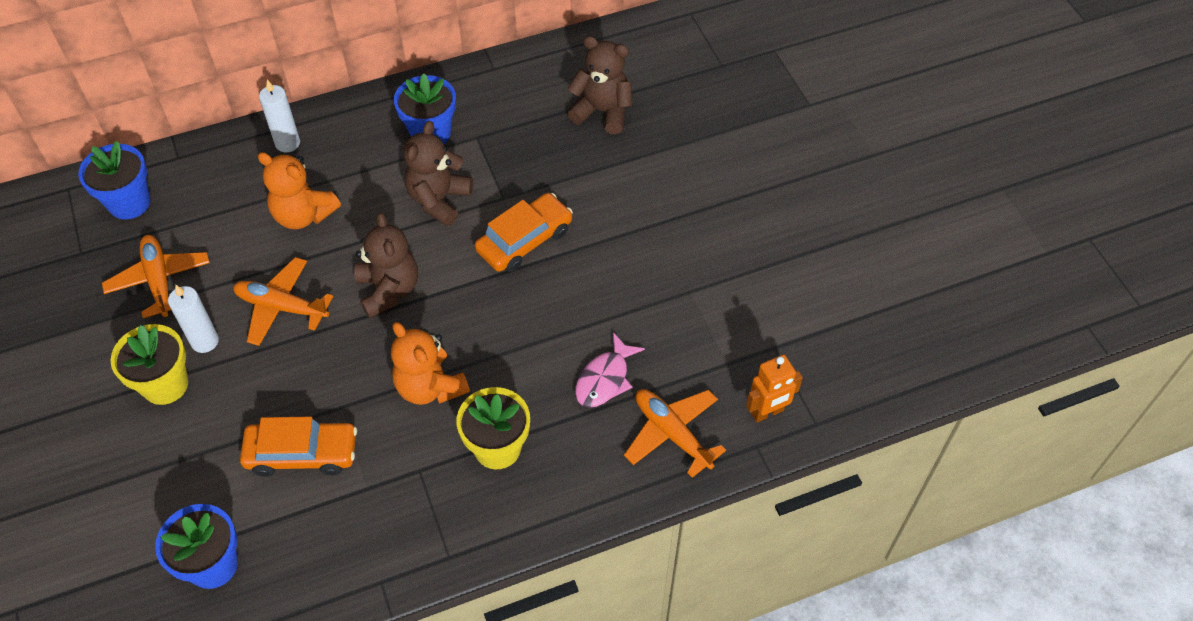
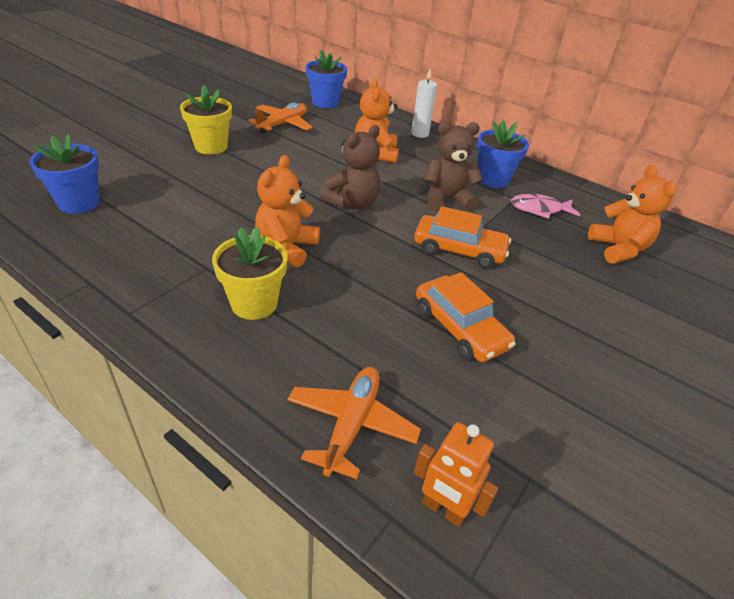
camera: 55 degrees right, 15 degrees down
(205, 341) = (252, 150): white candle -> none
(282, 307) = (300, 167): orange plane -> none
(302, 453) = (190, 210): orange car -> orange car (460, 328)
(602, 111) = (618, 249): brown teddy bear -> orange teddy bear
(605, 379) = (373, 347): pink fish -> pink fish (539, 209)

